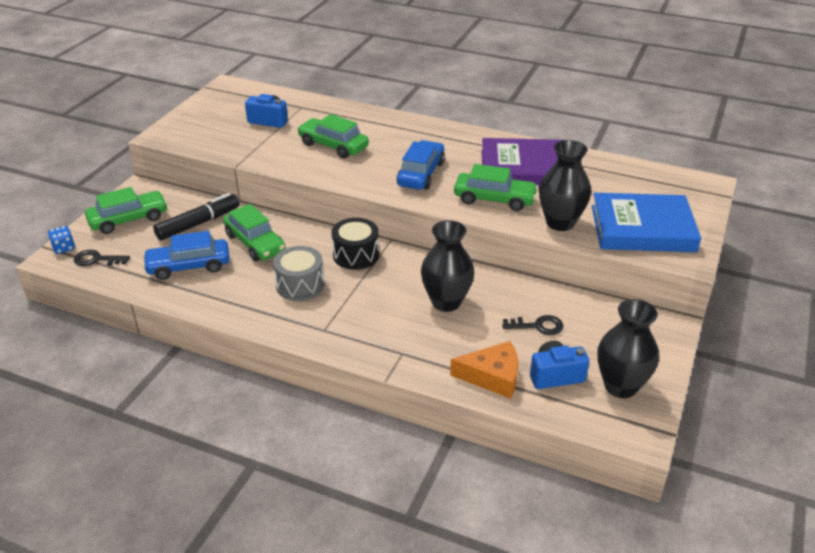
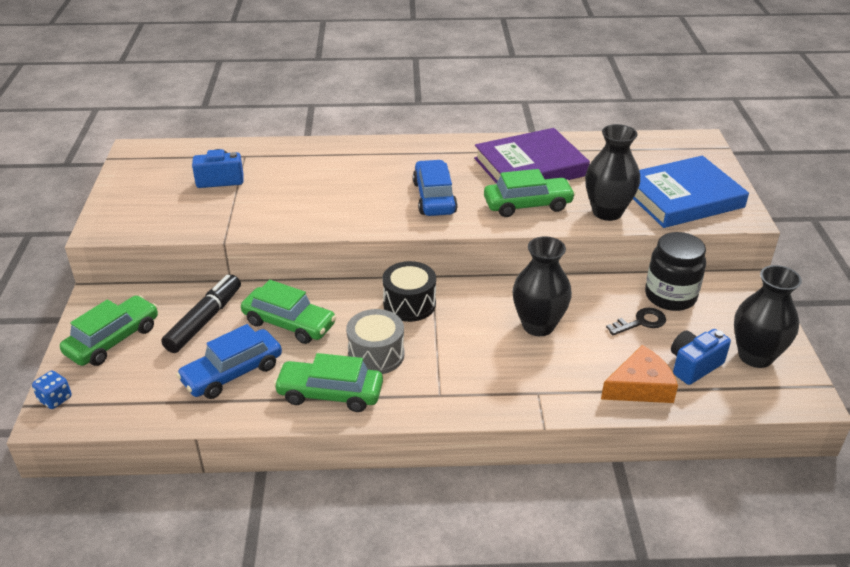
camera: 25 degrees left, 0 degrees up
(96, 259) = (110, 400): black key -> none
(333, 146) = (316, 190): green car -> green car (330, 394)
(583, 313) = (670, 296): none -> black jar

